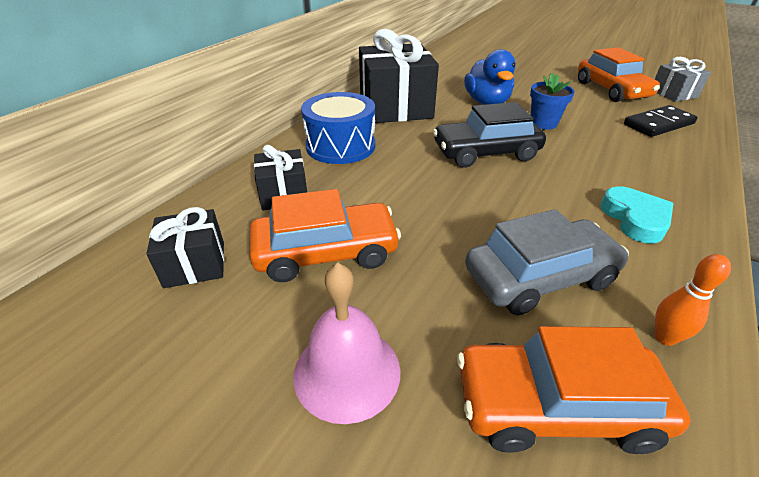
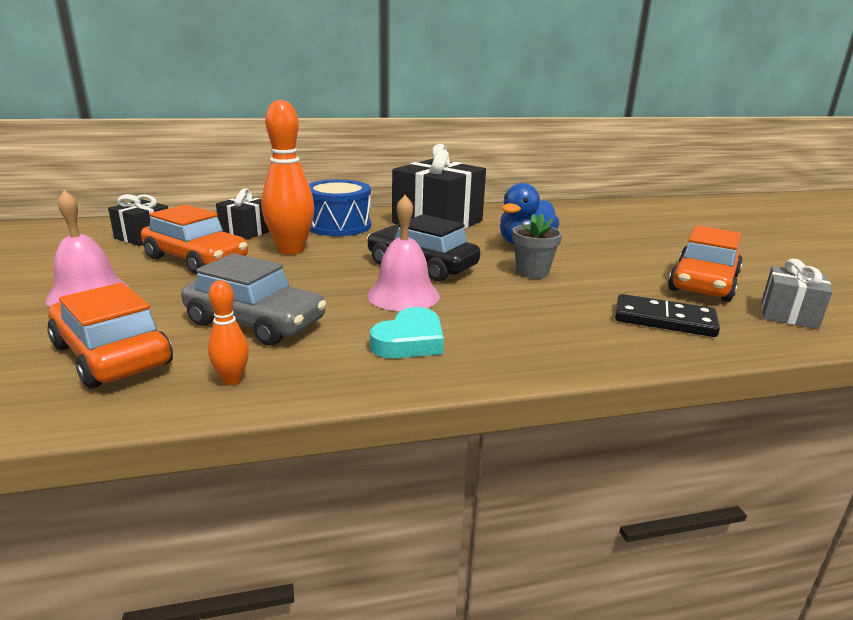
camera: 45 degrees right, 15 degrees down
(373, 191) = (291, 250): none -> orange bowling pin
(541, 185) = (403, 295): none -> pink bell
(543, 123) = (532, 272): blue flower pot -> grey flower pot

